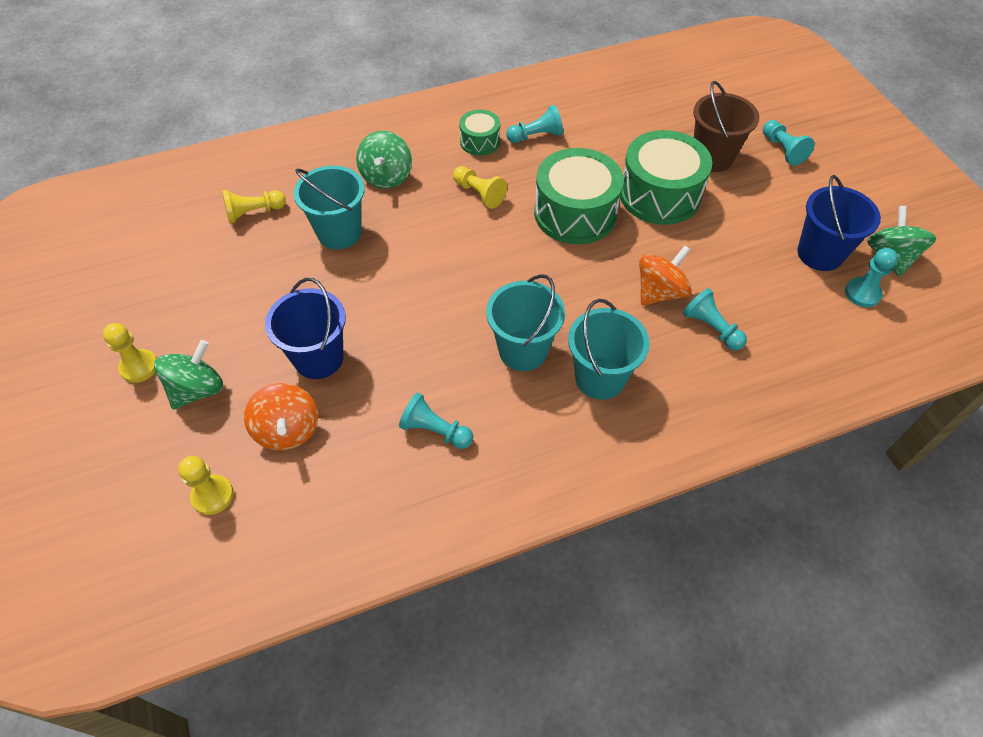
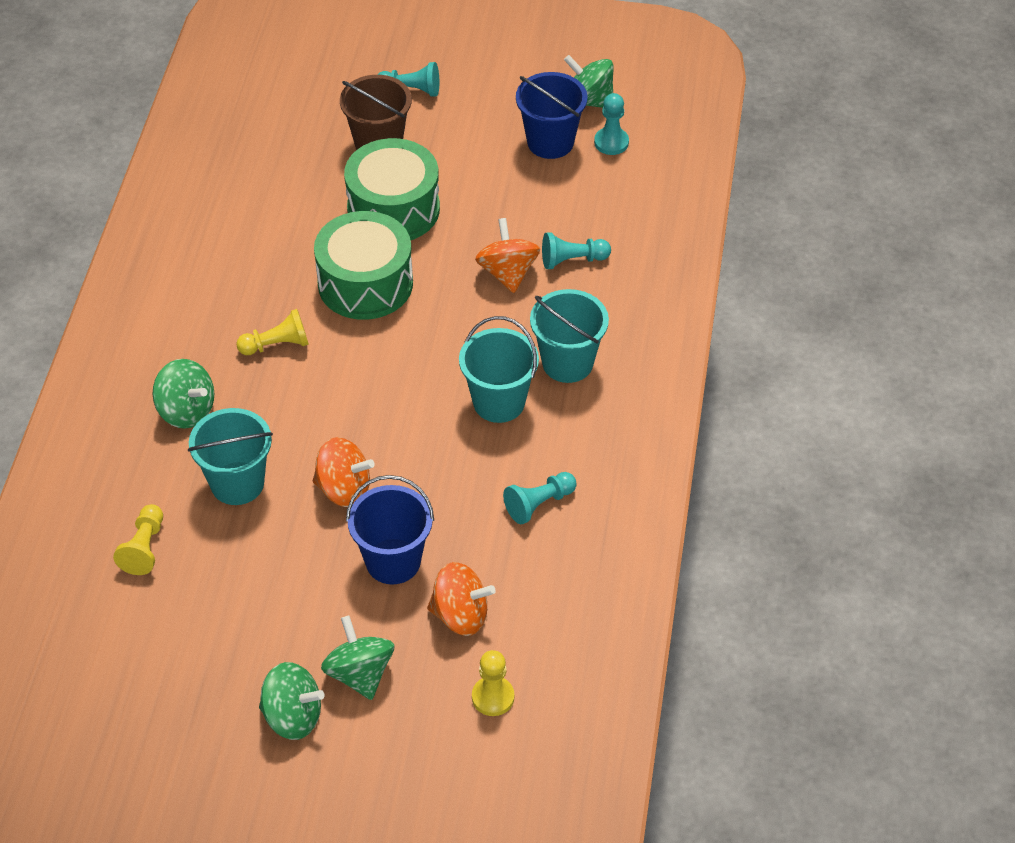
camera: 60 degrees left, 5 degrees down
(139, 367) = (293, 716): yellow pawn -> green spinning top
(371, 294) = (344, 489): none -> orange spinning top
(480, 141) = (200, 309): green drum -> none
(536, 136) = (232, 260): turquoise pawn -> none

